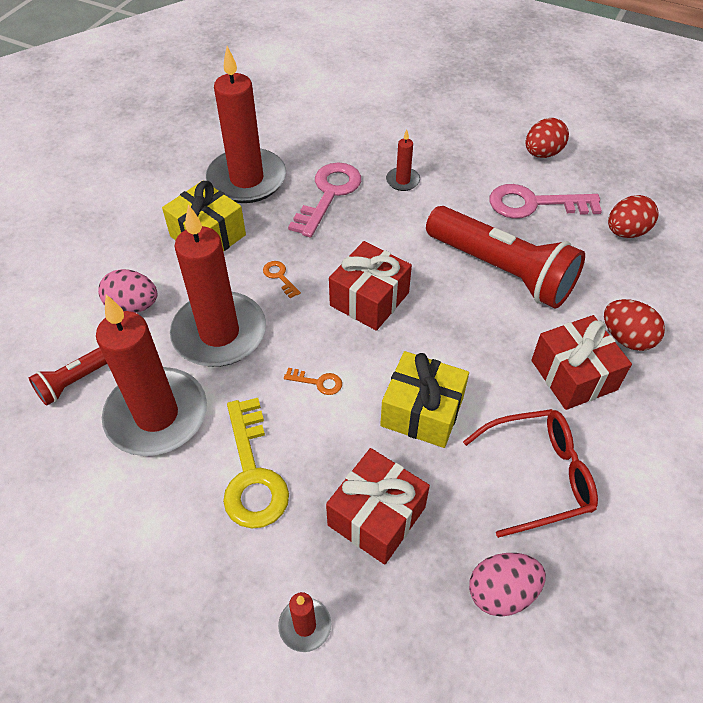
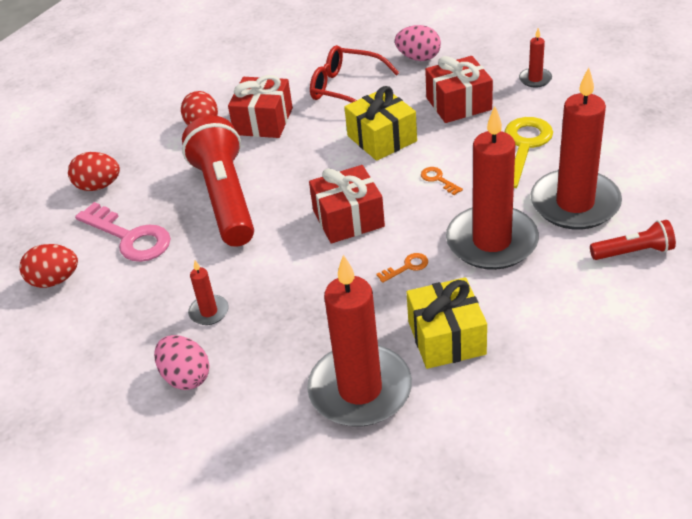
camera: 140 degrees left, 10 degrees down
(133, 306) = (558, 295): pink egg -> pink egg (186, 377)
(279, 277) = (407, 267): orange key -> orange key turned 120 degrees counterclockwise
(329, 194) = (292, 330): pink key -> none

